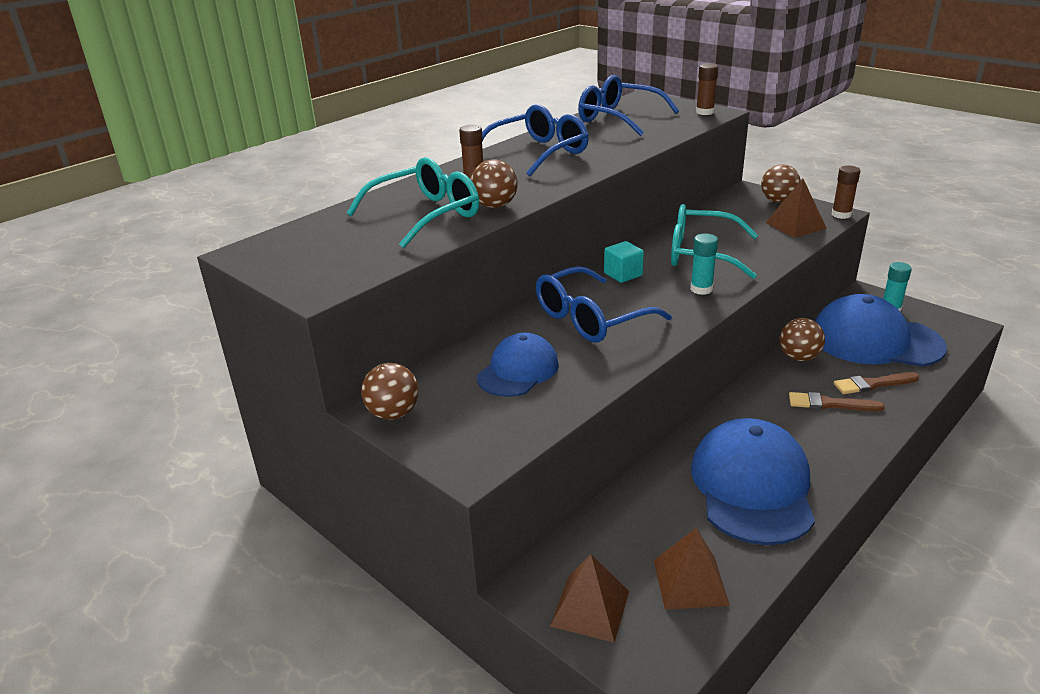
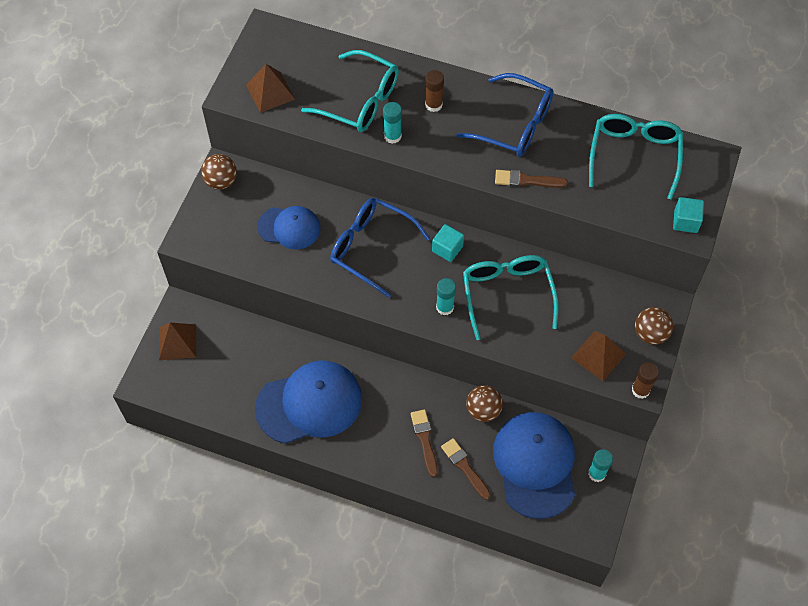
camera: 65 degrees right, 30 degrees up
(495, 206) = (392, 136): brown ball -> turquoise glue stick
(612, 157) = (526, 180): none -> brown brush
(619, 118) = (634, 156): blue glasses -> turquoise glasses
(690, 582) = (213, 386): brown pyramid -> brown pyramid (270, 92)
(705, 112) = (685, 221): brown glue stick -> turquoise cube

